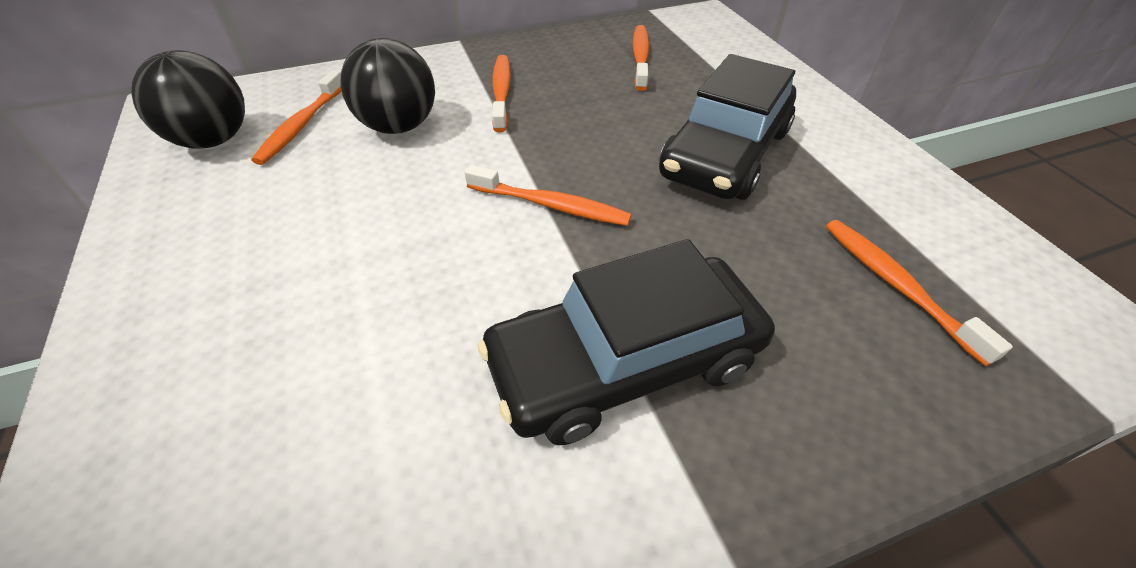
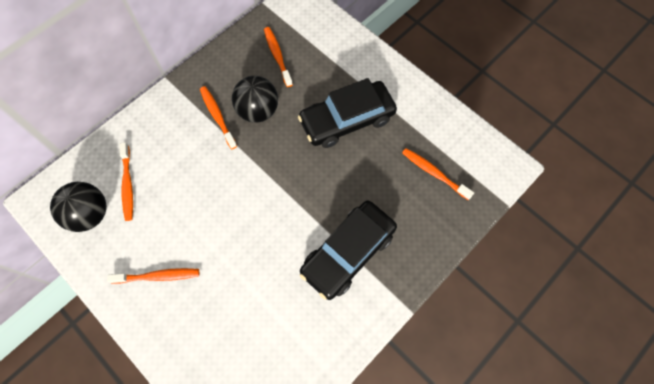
camera: 25 degrees left, 20 degrees up
(399, 126) = (180, 165): black ball -> black ball (258, 111)
(550, 205) = (283, 187): orange toothbrush -> orange toothbrush (158, 276)
(724, 153) = (347, 120): black car -> black car turned 60 degrees clockwise

